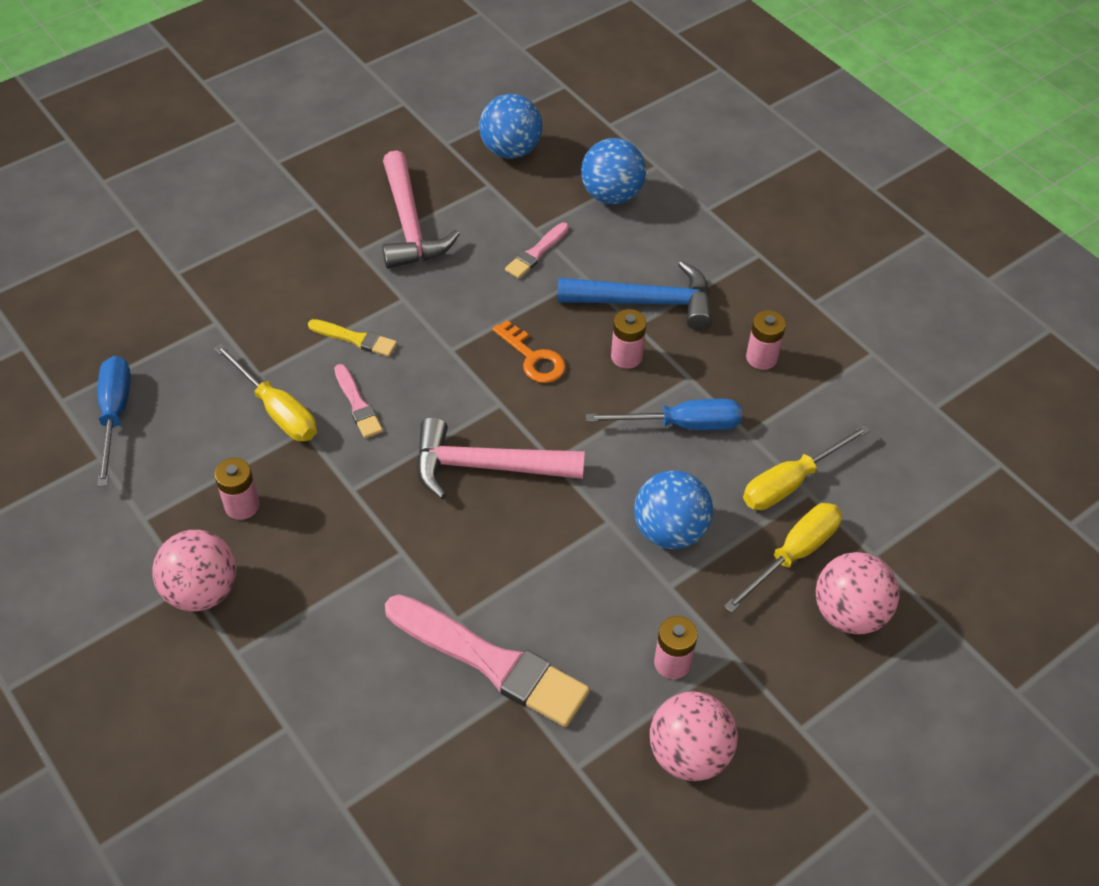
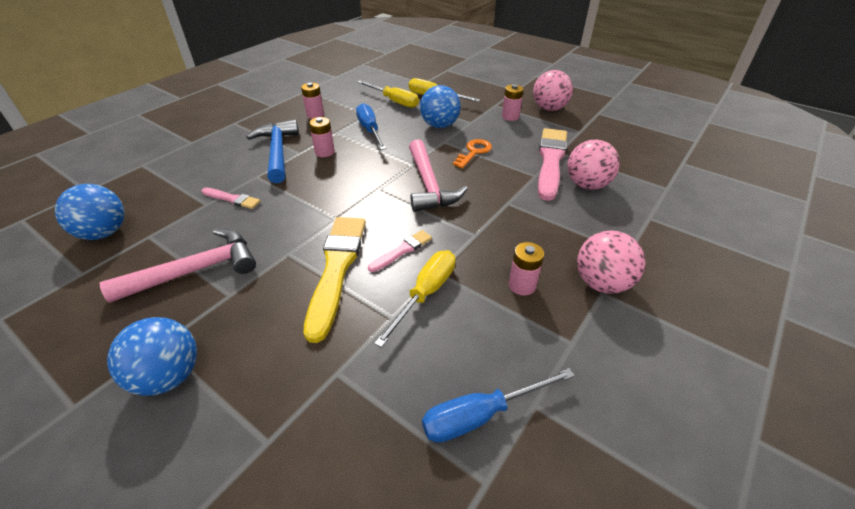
camera: 105 degrees left, 10 degrees down
(355, 339) = (336, 269): yellow brush -> yellow brush, size x2.05
(533, 358) = (334, 183): orange key -> orange key (474, 152)
(611, 195) = (171, 178): blue ball -> blue ball (169, 376)
(849, 613) = (456, 85): pink ball -> pink ball (587, 185)

